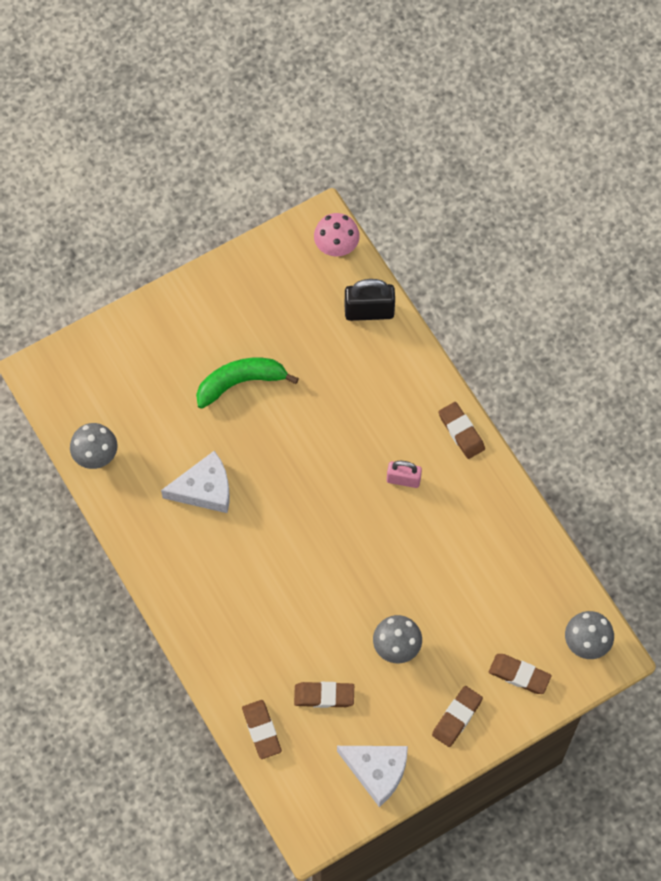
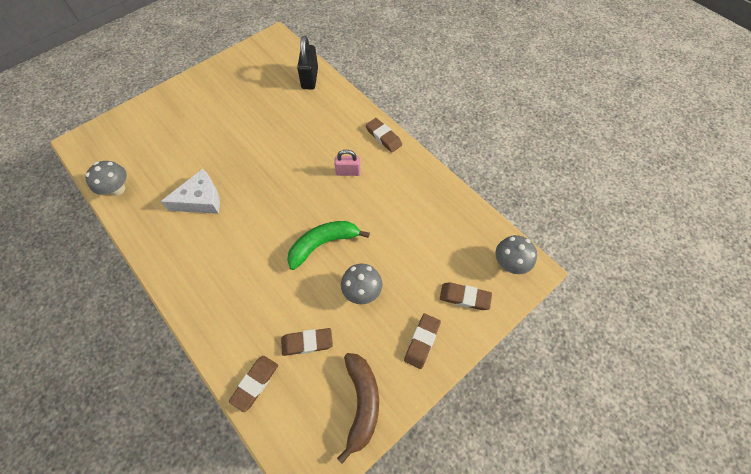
camera: 10 degrees left, 5 degrees down
(240, 382) = (225, 129): green banana -> green banana (323, 244)
(261, 730) = (255, 383): brown eraser -> brown eraser turned 60 degrees clockwise
(336, 246) = (284, 48): pink mushroom -> none
(369, 311) = (310, 78): black padlock -> black padlock turned 75 degrees counterclockwise
(377, 771) = (362, 403): white cheese -> brown banana

